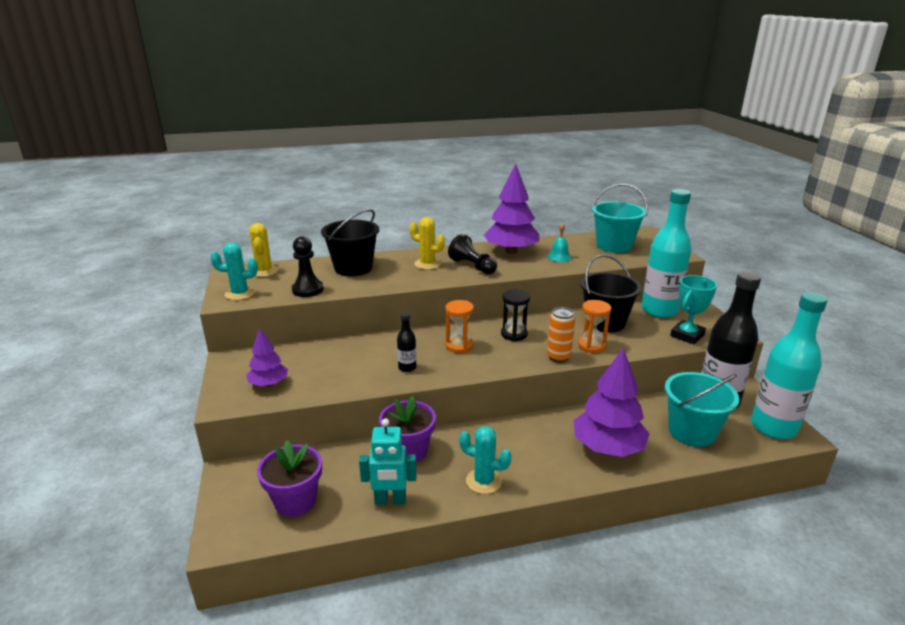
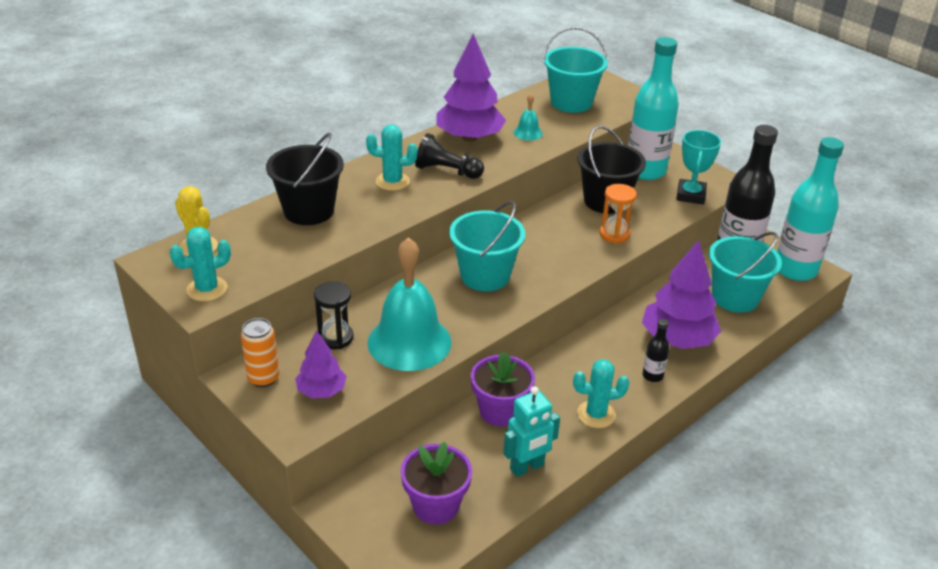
camera: 30 degrees left, 10 degrees up
(307, 290) = (287, 258): black pawn -> none
(360, 372) = (409, 342): none -> turquoise bell
(407, 368) = (455, 320): black bottle -> black bottle (652, 376)
(427, 264) = (392, 181): yellow cactus -> turquoise cactus
(459, 346) = (485, 276): orange hourglass -> turquoise bucket
(514, 334) = (528, 243): black hourglass -> black hourglass (335, 338)
(558, 357) = (594, 258): orange can -> orange can (263, 378)

